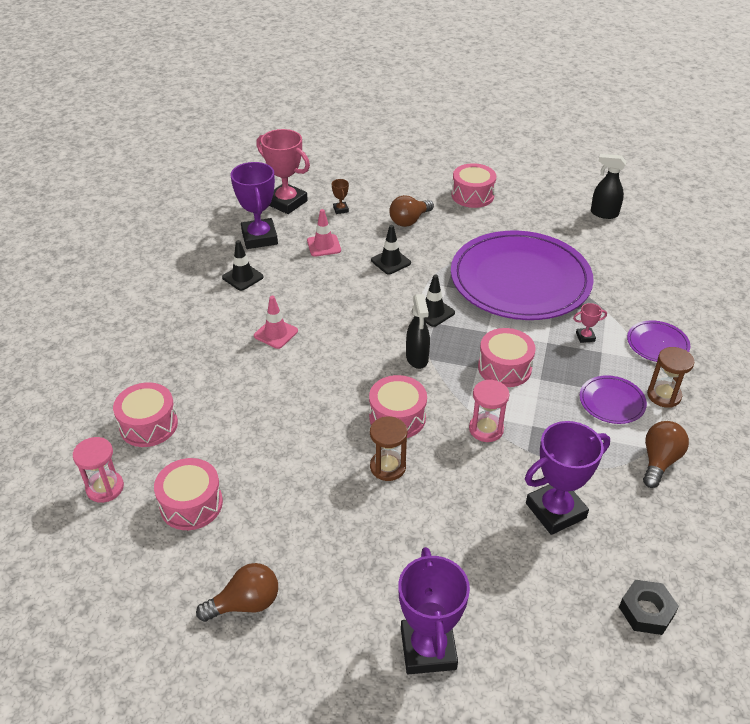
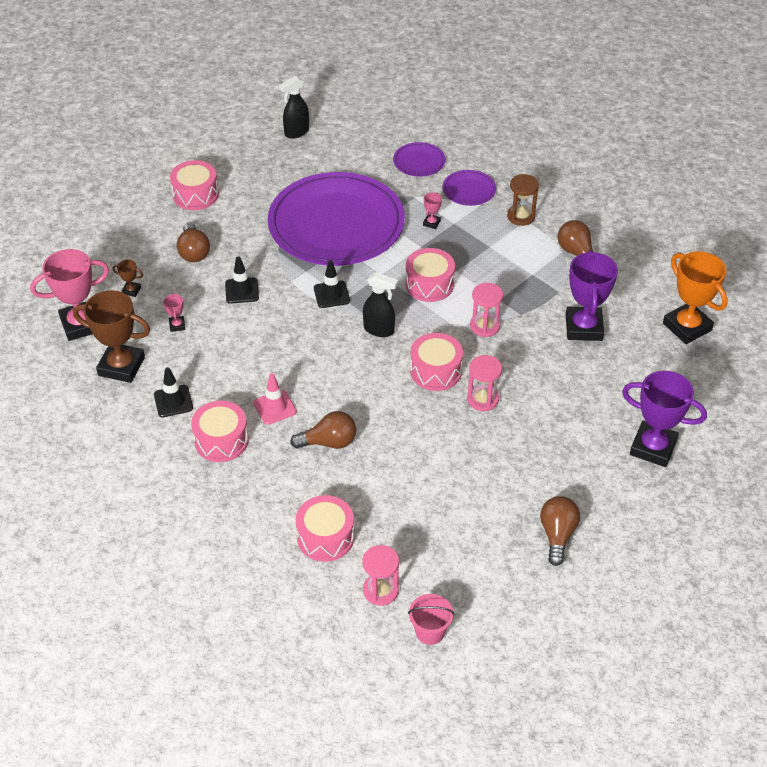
camera: 60 degrees left, 5 degrees up
(71, 545) = (430, 632): none -> pink bucket
(191, 504) = (438, 536): pink drum -> pink drum (221, 440)
(259, 238) = (121, 366): purple trophy -> brown trophy
(259, 382) = (329, 442): none -> brown light bulb
(324, 246) = (177, 325): pink traffic cone -> pink trophy
(388, 467) = (482, 399): brown hourglass -> pink hourglass
(612, 402) = (507, 245): purple plate -> purple plate (419, 161)
(646, 611) = (687, 327): black nut -> orange trophy

